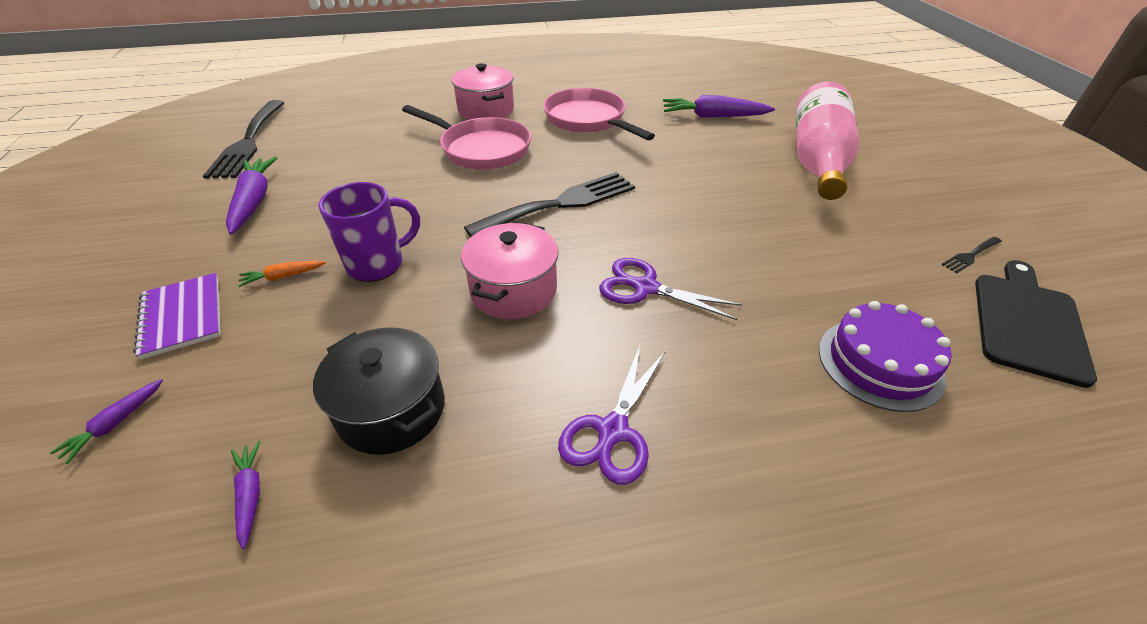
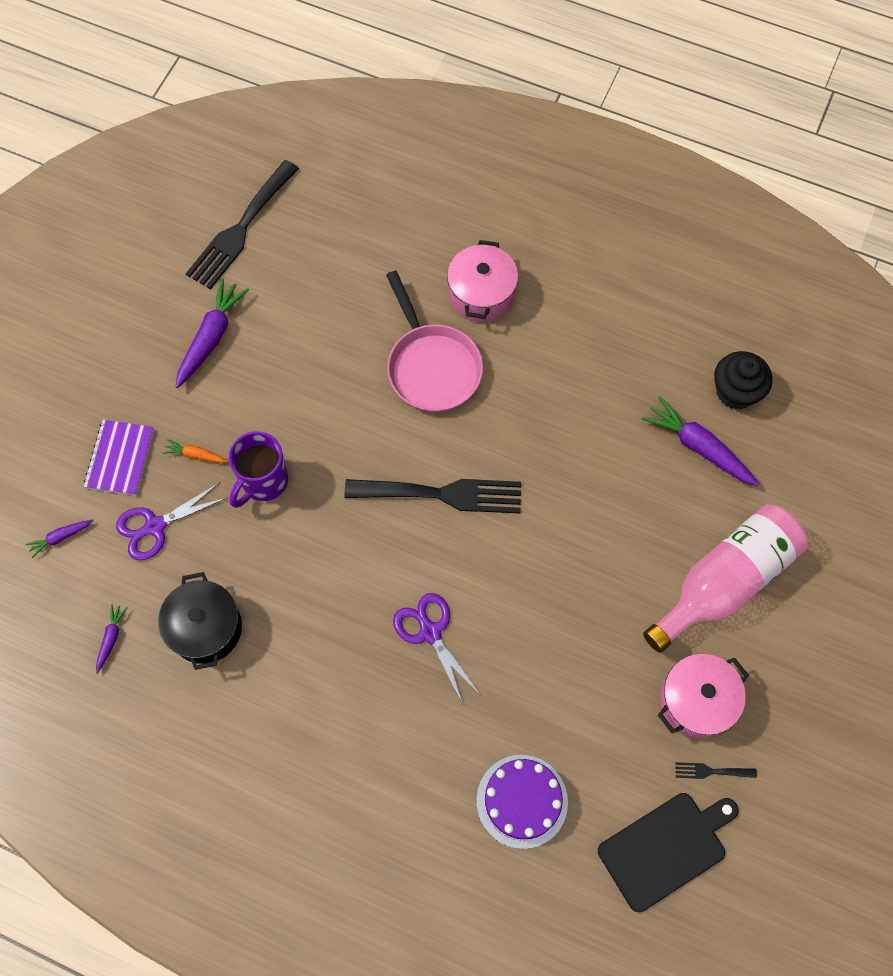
camera: 35 degrees right, 25 degrees up
(377, 264) = (263, 482): purple mug -> purple mug turned 120 degrees clockwise
(513, 290) = (338, 573): pink pot -> pink pot (696, 701)
(588, 120) = (567, 376): pink pan -> none
(613, 431) = (316, 730): purple scissors -> purple scissors (155, 526)
(702, 91) = (735, 391): none -> black cupcake

